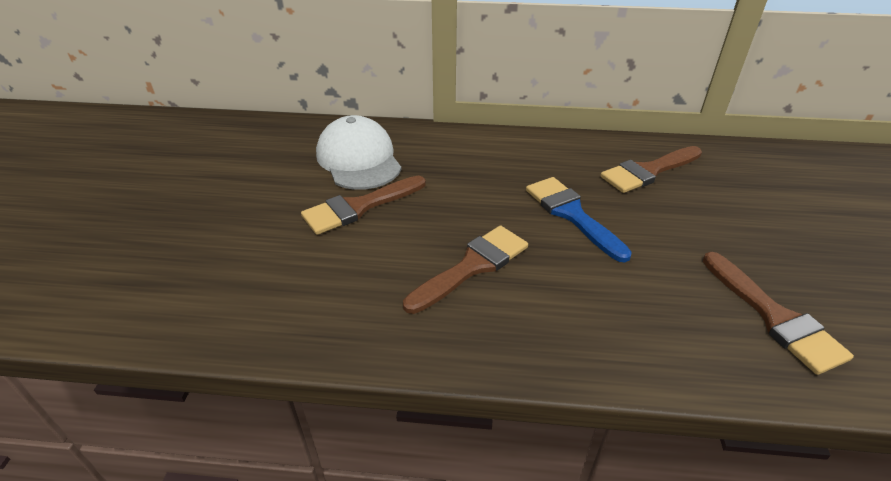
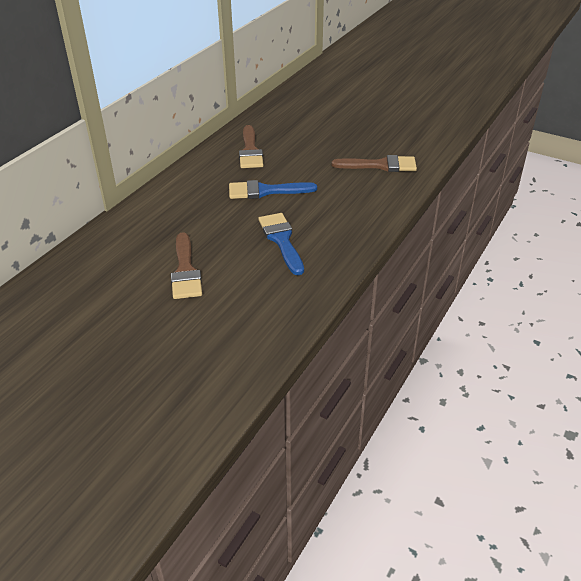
camera: 65 degrees left, 0 degrees up
(358, 159) = (124, 258): white cap -> none
(472, 266) = (281, 240): brown brush -> blue brush

